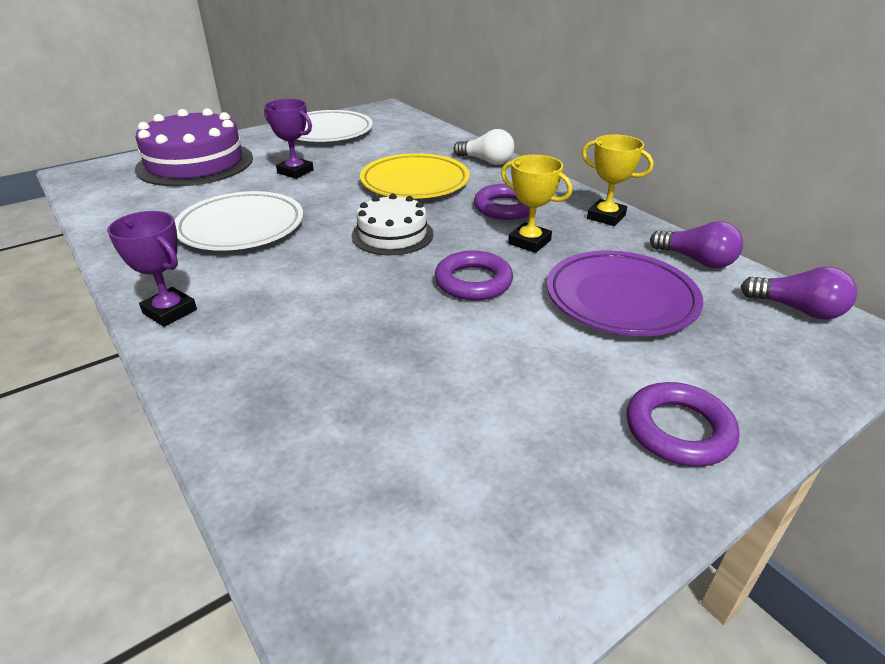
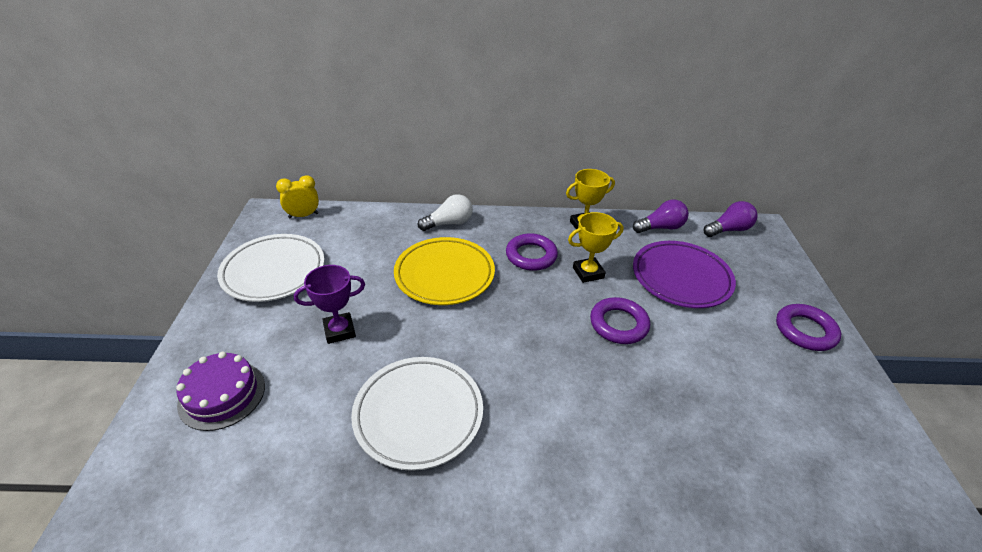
camera: 55 degrees left, 5 degrees up
(170, 311) = (534, 522): purple trophy -> none
(195, 163) = (222, 395): purple cake -> purple cake, size x0.59
(392, 234) = (519, 329): white cake -> none
(402, 117) = (303, 215): none -> yellow clock

